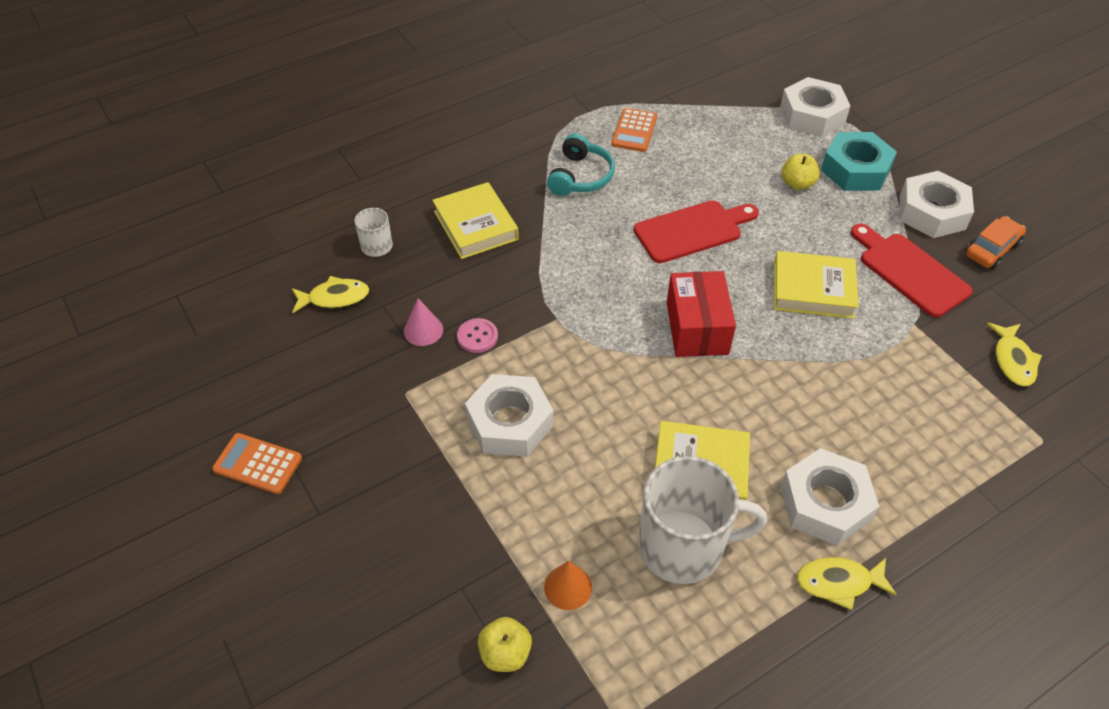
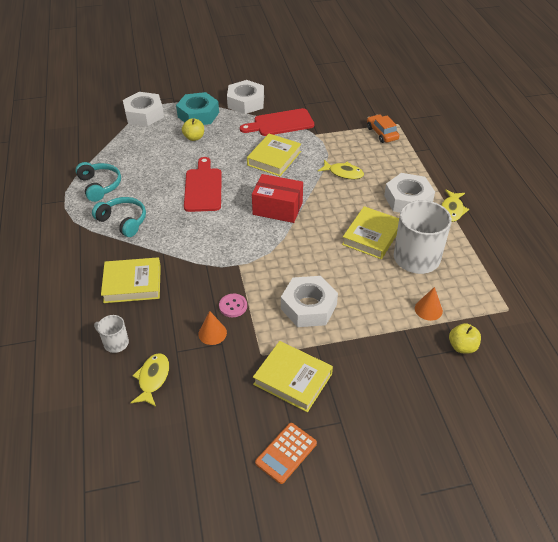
camera: 70 degrees left, 5 degrees down
(374, 439) = (293, 379): none -> yellow book
(423, 330) = (212, 333): pink cone -> orange cone
(634, 131) = (100, 186): orange calculator -> turquoise headphones
(991, 249) = (281, 94): orange car -> orange car (382, 133)
(1013, 360) = (350, 114): yellow fish -> yellow fish (343, 173)

